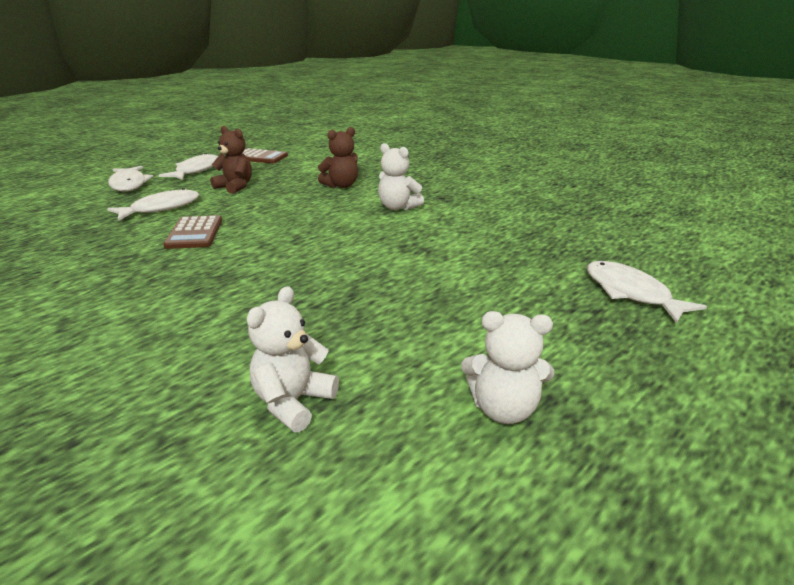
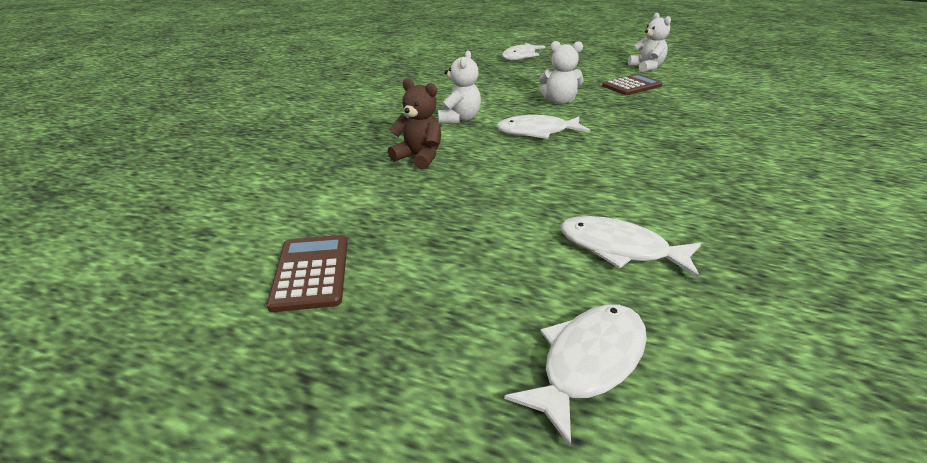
camera: 115 degrees left, 5 degrees up
(194, 233) = (636, 189): brown calculator -> brown calculator (631, 86)
(196, 170) = (442, 315): white fish -> white fish (537, 132)
(235, 187) = (487, 227): brown teddy bear -> none
(293, 402) = (714, 95): white teddy bear -> white teddy bear (559, 101)

